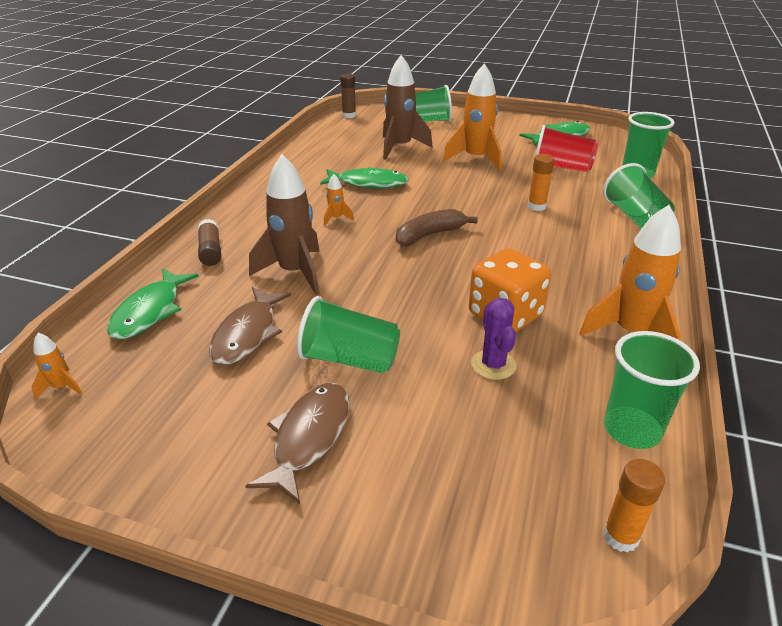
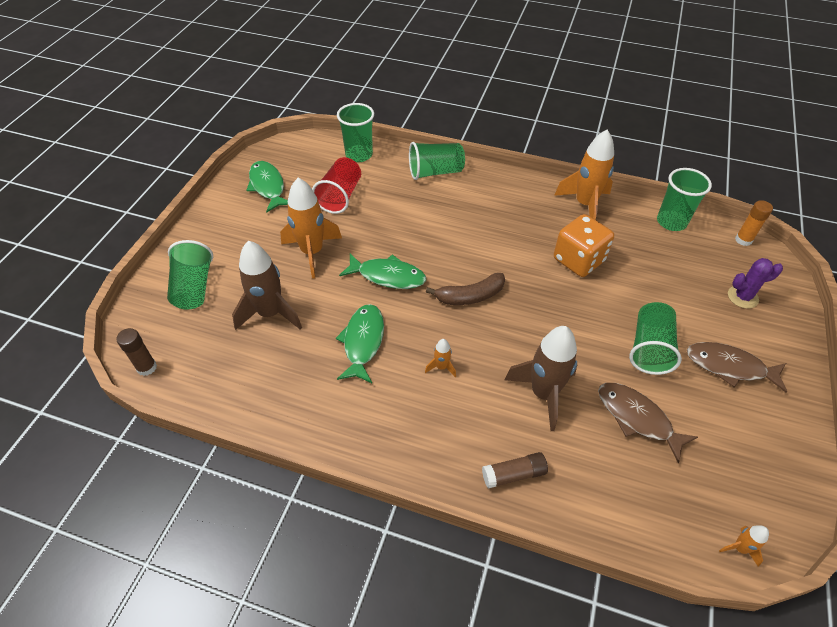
camera: 90 degrees left, 15 degrees up
(150, 311) = (625, 505): green fish -> green fish (387, 276)
(248, 334) = (637, 418): brown fish -> brown fish turned 150 degrees counterclockwise
(429, 235) = (470, 296): brown banana -> brown banana turned 75 degrees counterclockwise
(493, 365) = (633, 272): purple cactus -> purple cactus (742, 297)
(536, 206) = (417, 223): orange glue stick -> none

